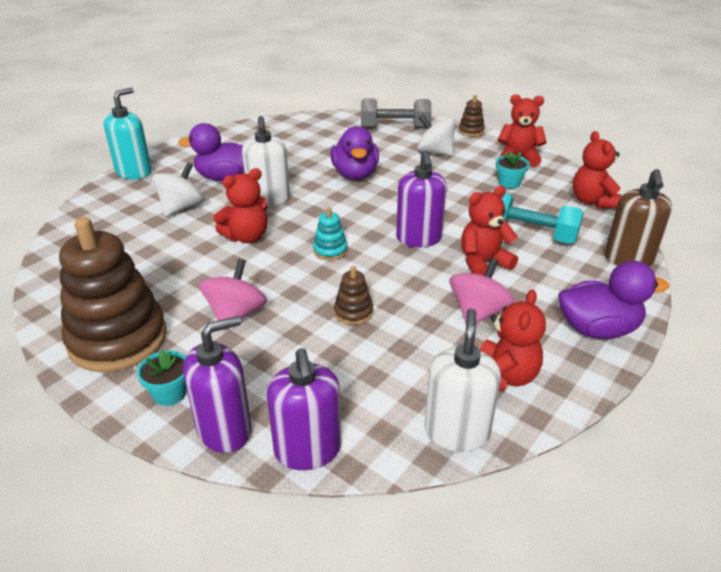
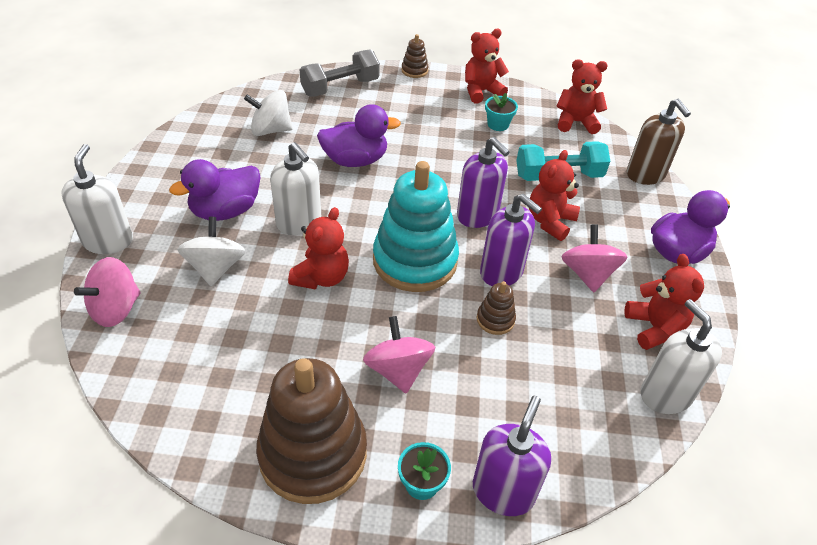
camera: 35 degrees left, 10 degrees up
(96, 209) = (116, 309): none -> pink spinning top
(134, 172) = (108, 241): turquoise soap dispenser -> white soap dispenser
(308, 450) = (582, 471): purple soap dispenser -> purple soap dispenser (501, 272)
(330, 251) = (415, 261): turquoise stacking toy -> turquoise stacking toy, size x2.36
(355, 174) = (355, 160): purple duck -> purple duck turned 60 degrees counterclockwise
(434, 152) = (404, 108): white spinning top -> white spinning top (270, 130)
(592, 201) = (575, 122): red teddy bear -> red teddy bear turned 135 degrees clockwise

